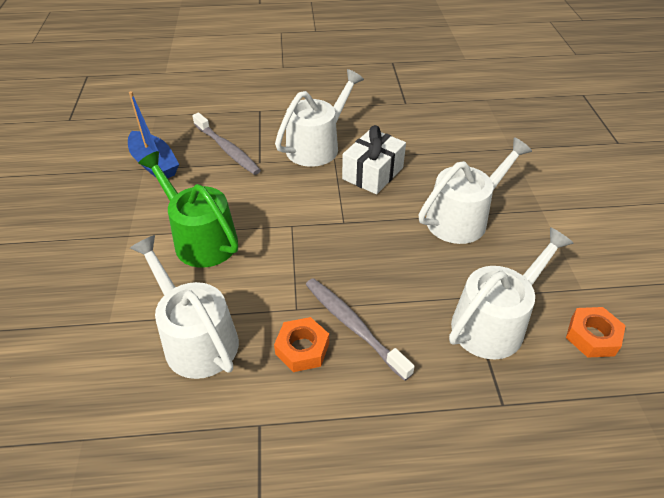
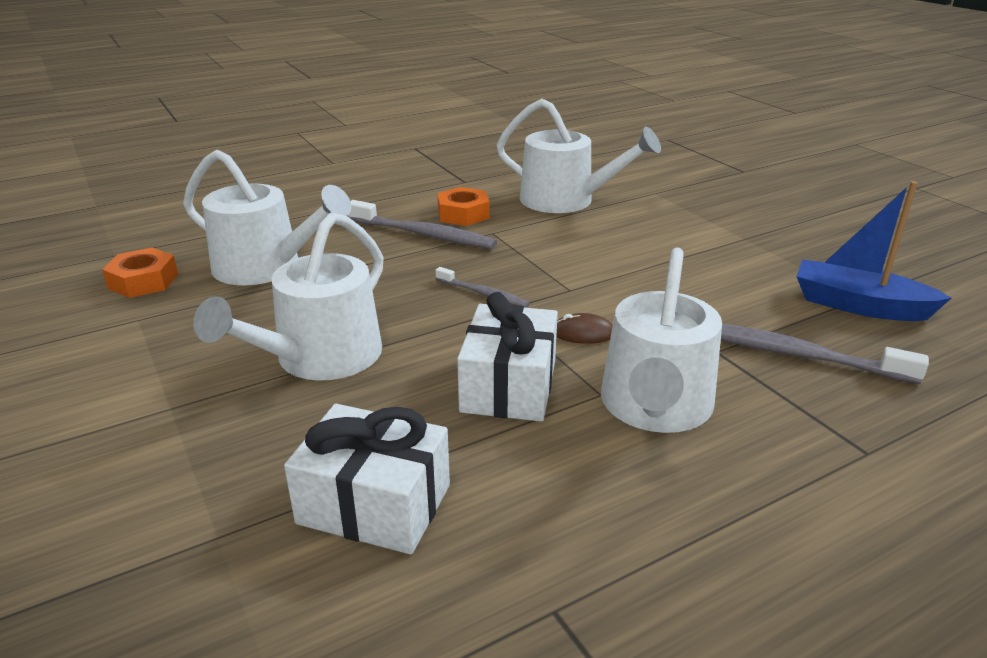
camera: 155 degrees right, 15 degrees down
(201, 239) = (661, 253): green watering can -> none
(313, 191) = (583, 333): none -> brown mouse
(347, 239) = (483, 294): none -> grey toothbrush
(451, 143) = (374, 504): none -> white gift
(494, 323) = (265, 267): white watering can -> white watering can turned 90 degrees counterclockwise

